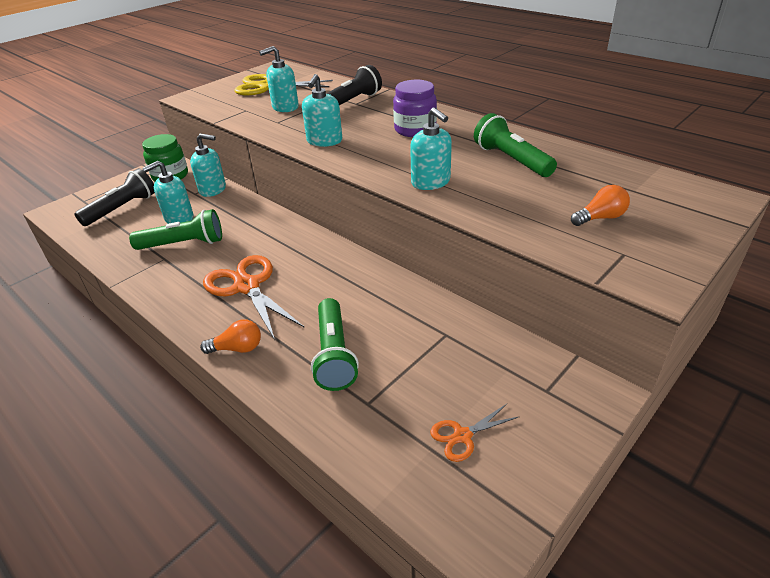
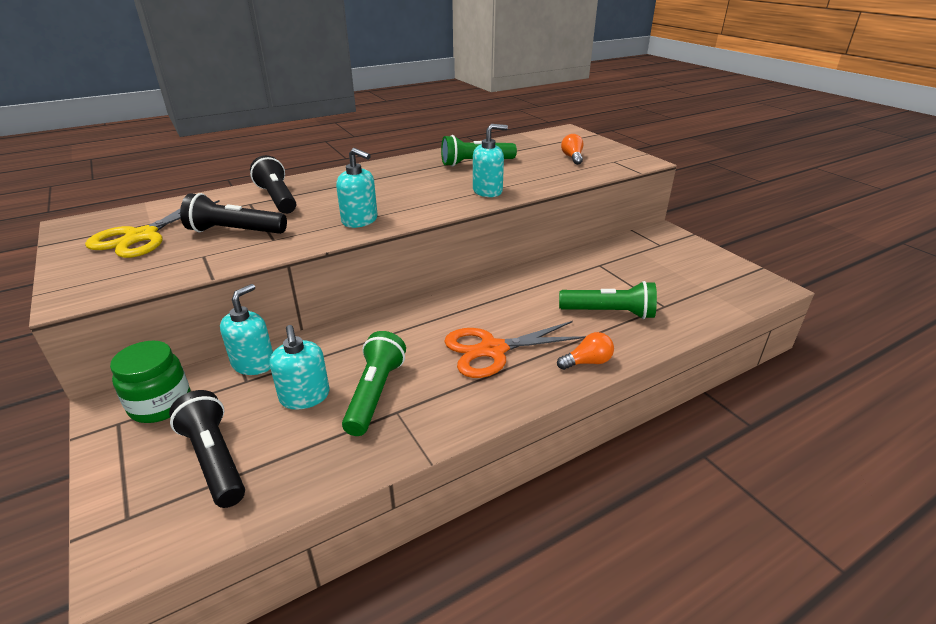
camera: 75 degrees left, 5 degrees down
(237, 348) = (587, 362): orange light bulb -> orange light bulb turned 60 degrees clockwise
(285, 107) = (235, 231): turquoise soap dispenser -> black flashlight
(415, 130) = (383, 182): purple jar -> none
(462, 436) = (696, 277): orange scissors -> none

